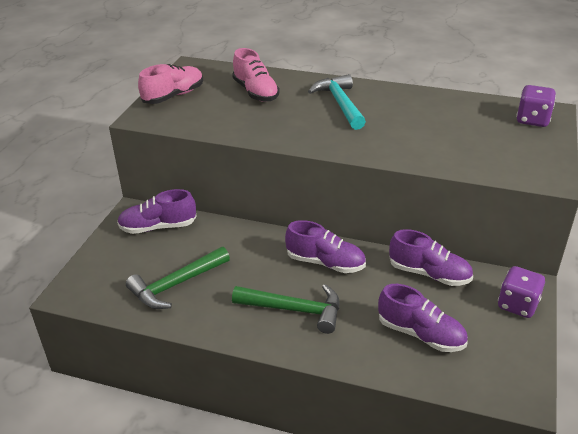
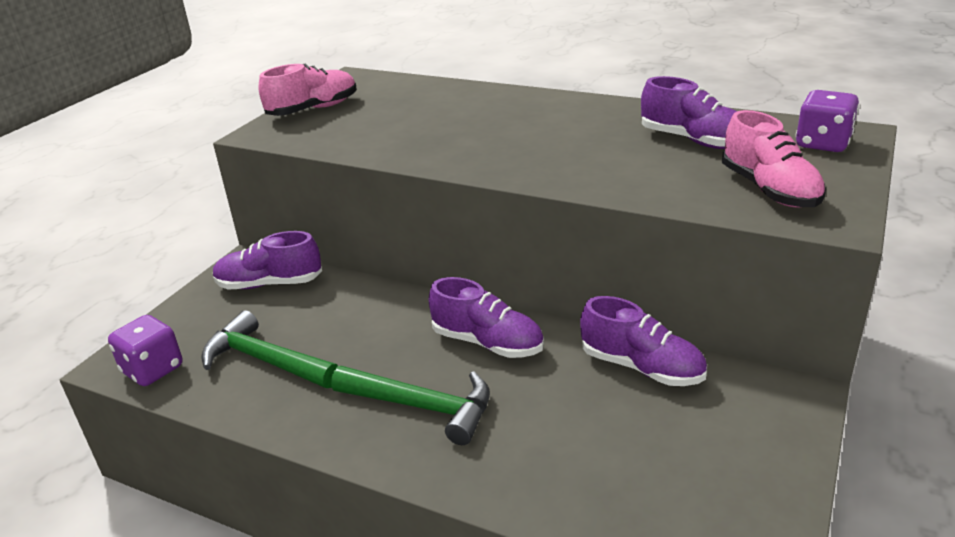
camera: 10 degrees right, 5 degrees down
(176, 284) = (266, 360): green hammer -> green hammer turned 60 degrees clockwise
(256, 92) = (424, 106): pink shoe -> pink shoe (769, 190)
(340, 104) = (537, 121): turquoise hammer -> none
(421, 334) = (608, 457): purple shoe -> purple shoe (694, 141)
(517, 305) = (776, 423): purple dice -> purple dice (153, 370)

